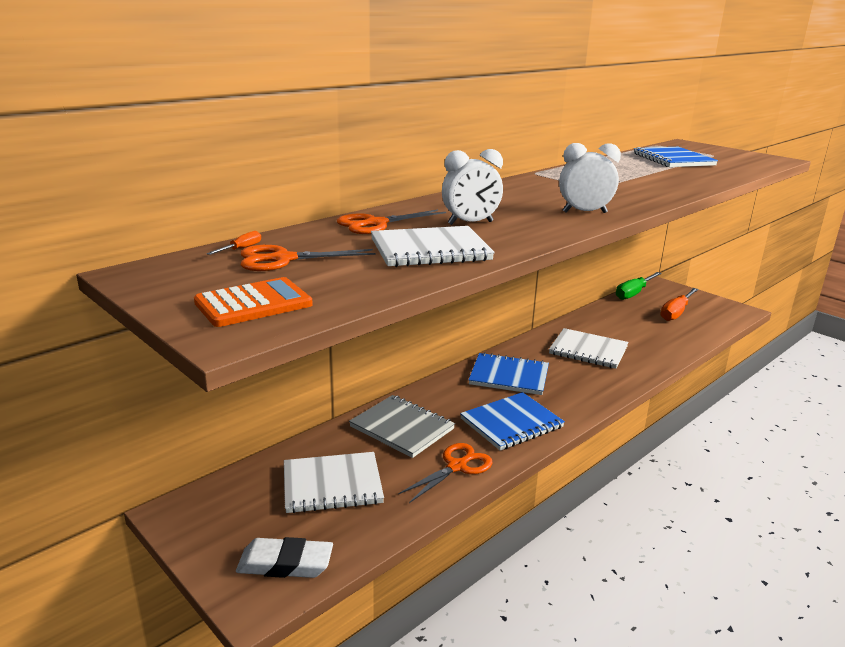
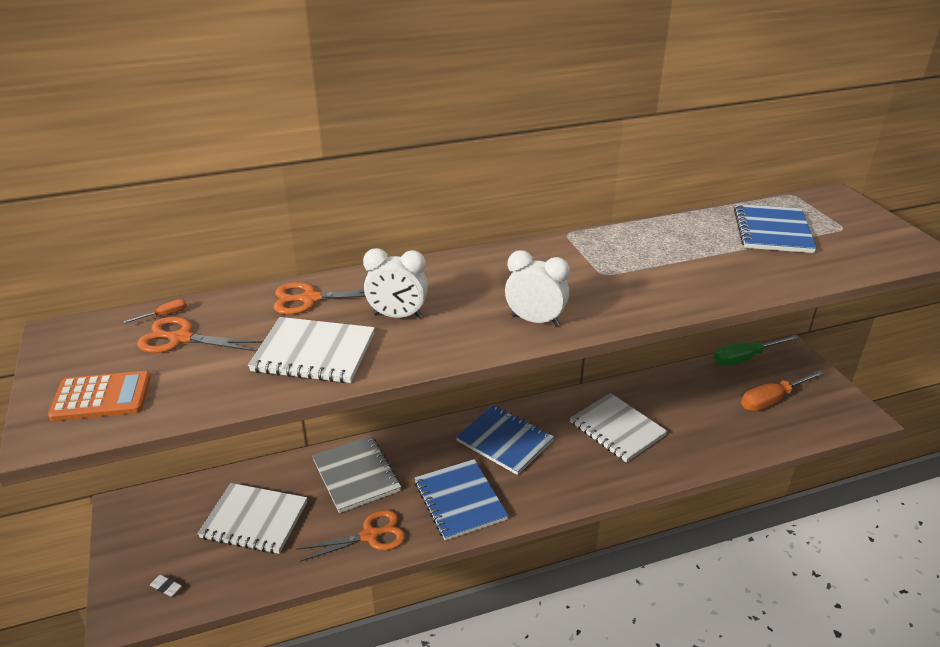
camera: 25 degrees right, 10 degrees up
(285, 564) = (166, 587): white eraser -> white eraser, size x0.43
(511, 423) = (460, 501): blue notebook -> blue notebook turned 75 degrees clockwise

